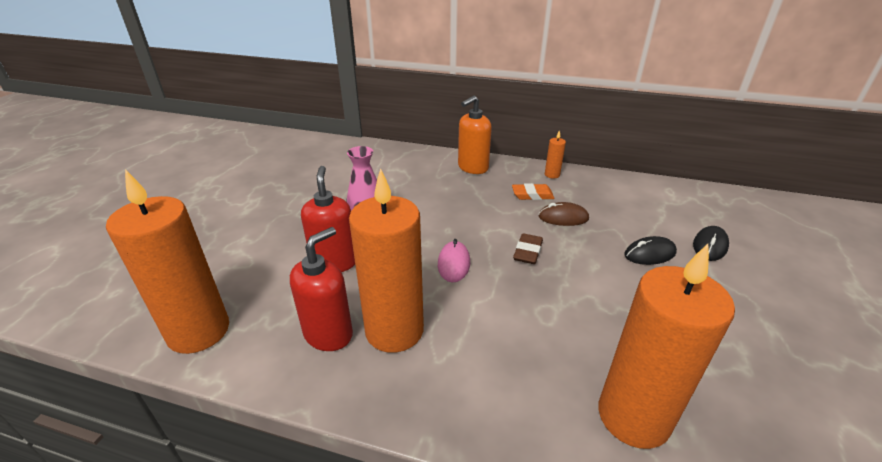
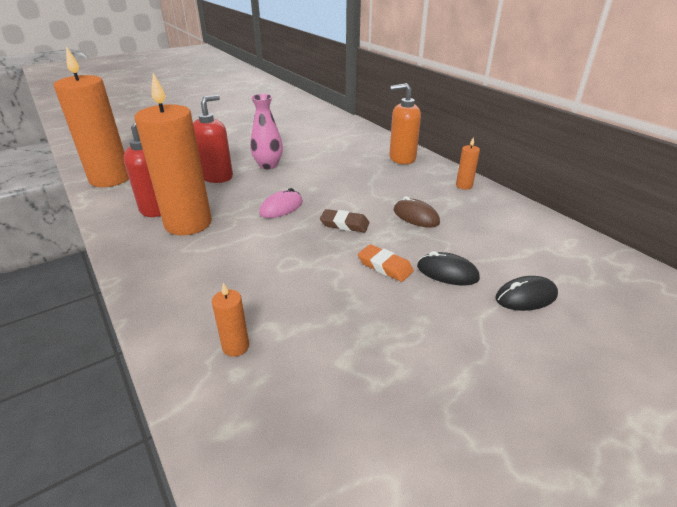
camera: 40 degrees right, 0 degrees up
(528, 252) = (344, 224): brown eraser -> brown eraser turned 45 degrees clockwise
(532, 195) = (418, 192): orange eraser -> orange eraser (385, 266)
(633, 416) = (235, 346): orange candle -> orange candle, size x0.41

